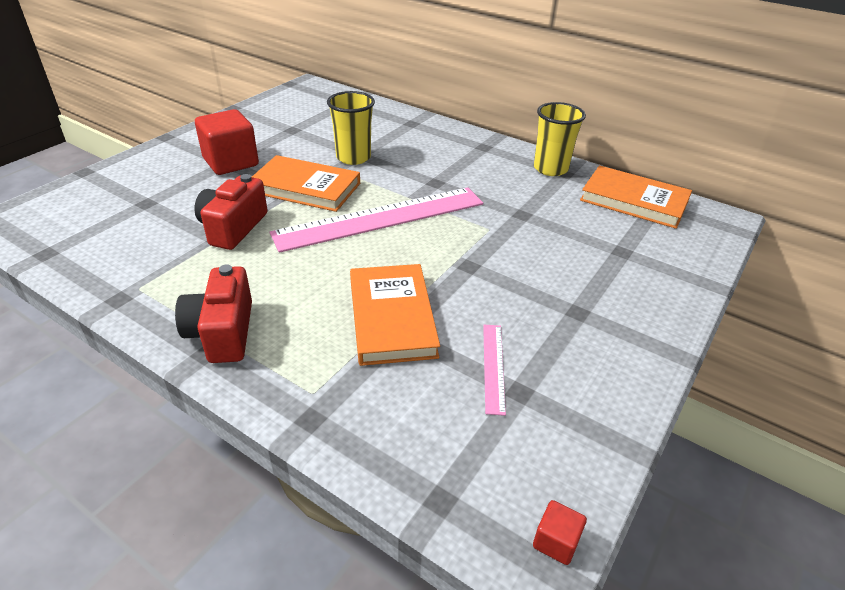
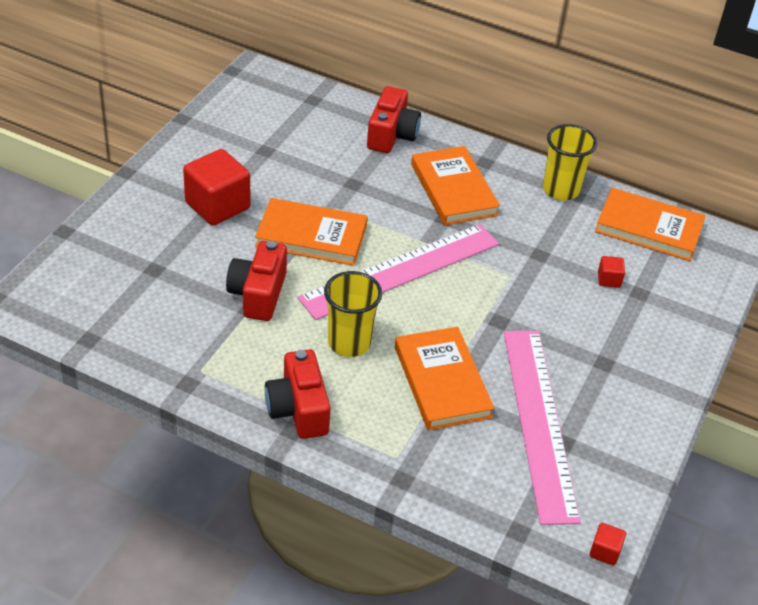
camera: 10 degrees left, 5 degrees up
(353, 157) = (348, 189): yellow cup -> yellow cup (349, 342)
(406, 126) = (391, 135): none -> red camera
(450, 163) = (453, 189): none -> orange book
(493, 367) = (539, 422): pink ruler -> pink ruler, size x2.39
(590, 238) = (609, 279): none -> red cube

